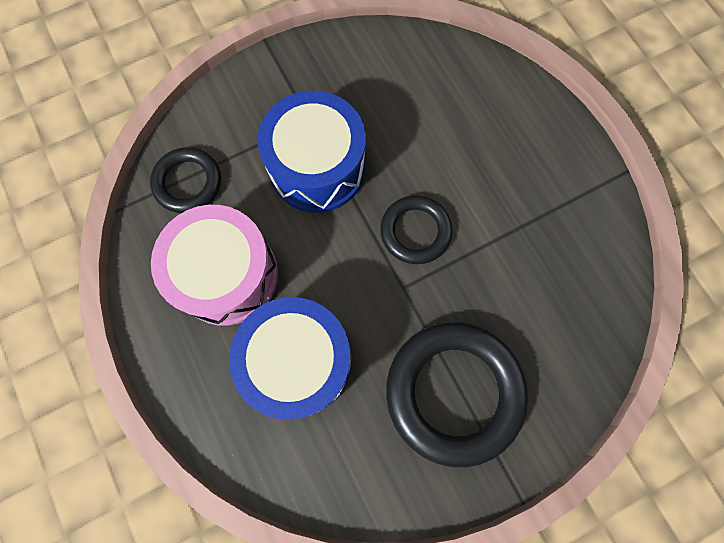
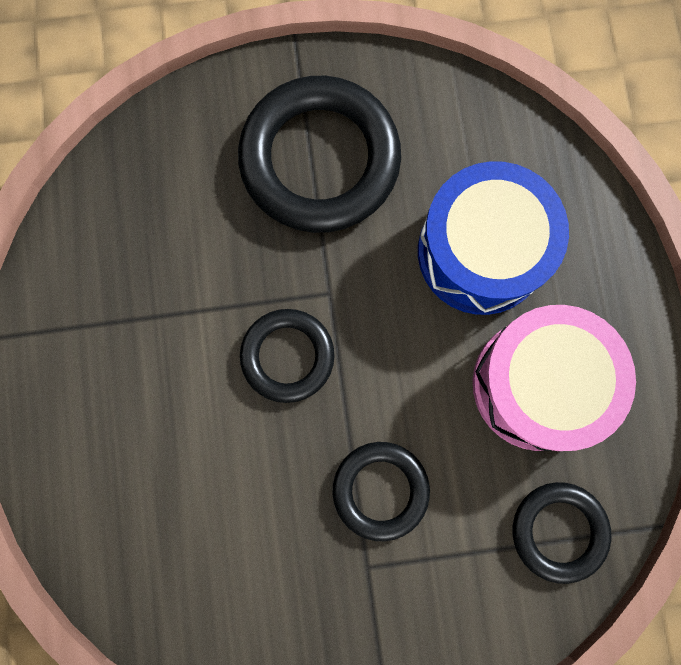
camera: 160 degrees left, 5 degrees up
(317, 167) = (380, 490): blue drum -> black ring

